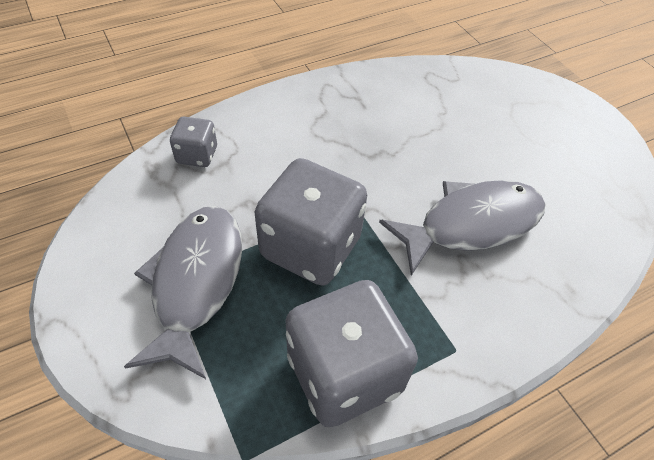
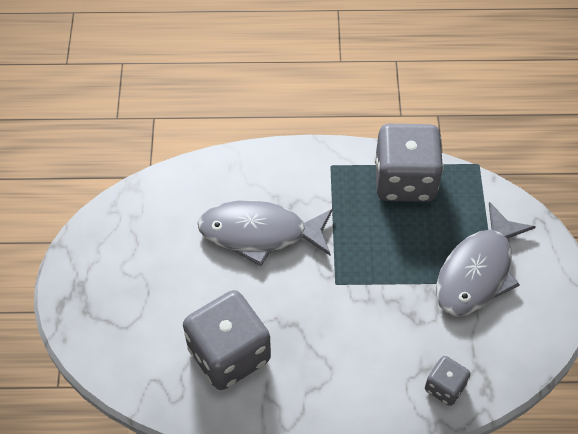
camera: 150 degrees left, 5 degrees up
(310, 247) = (387, 264): grey dice -> grey dice (229, 354)

